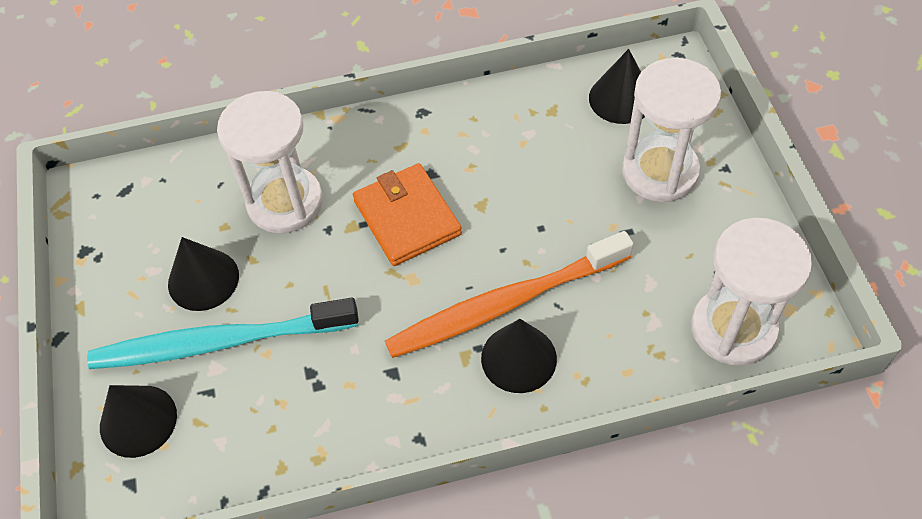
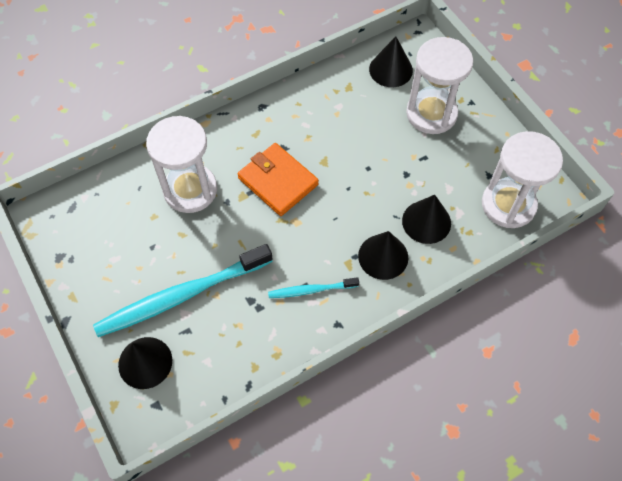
camera: 20 degrees left, 5 degrees up
(203, 279) = (153, 256): black cone -> black cone (426, 222)
(398, 380) = (311, 290): none -> turquoise toothbrush
(504, 304) = (361, 224): orange toothbrush -> none

